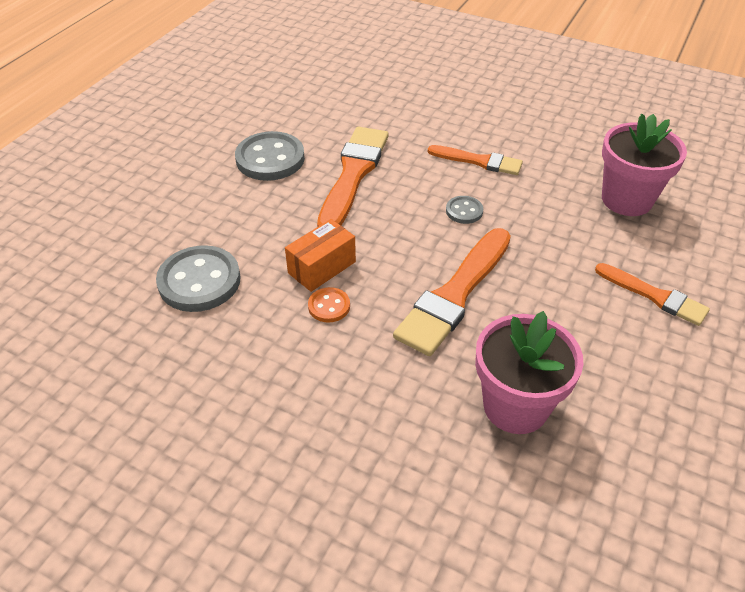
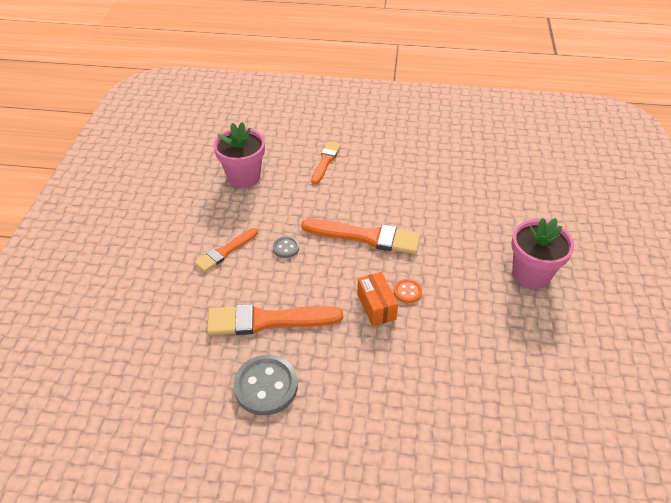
camera: 110 degrees left, 0 degrees up
(199, 281) = (426, 372): grey button -> none
(322, 267) = (376, 306): orange box -> orange box turned 45 degrees clockwise
(479, 161) = (225, 251): orange brush -> orange brush turned 135 degrees counterclockwise
(515, 406) = (429, 200): pink flower pot -> pink flower pot (531, 274)

